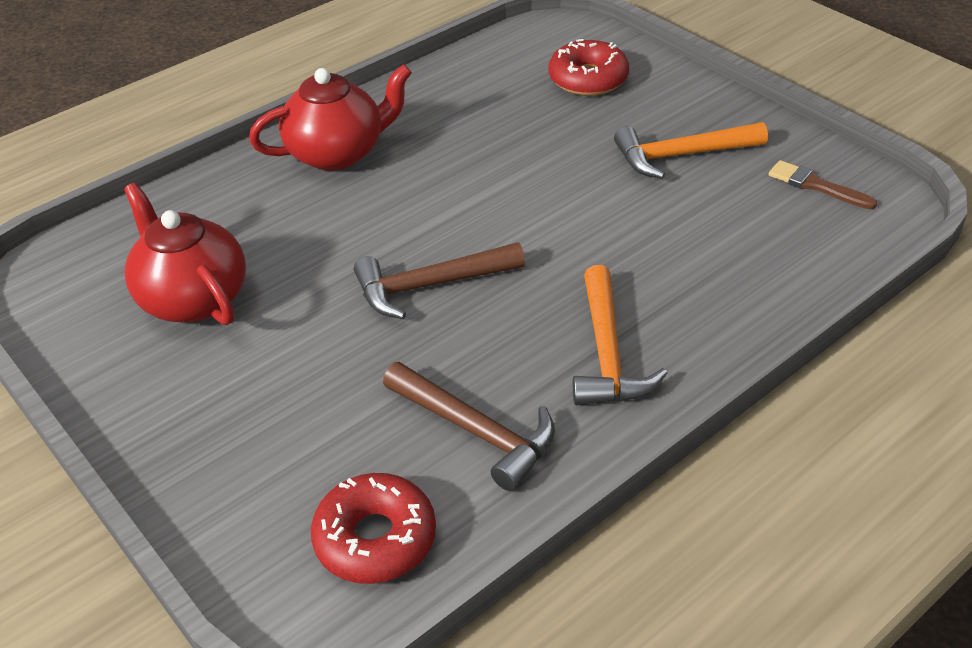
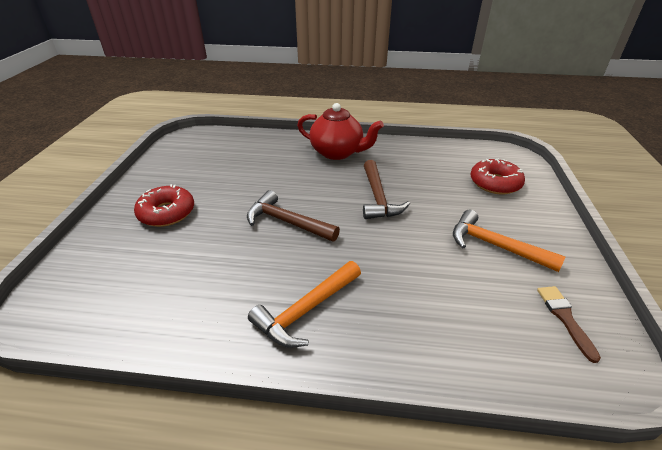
camera: 45 degrees right, 5 degrees down
(193, 298) = (211, 170): red teapot -> none
(375, 538) = (100, 304): red donut -> red donut (167, 213)
(477, 431) = (201, 295): brown hammer -> brown hammer (378, 198)

